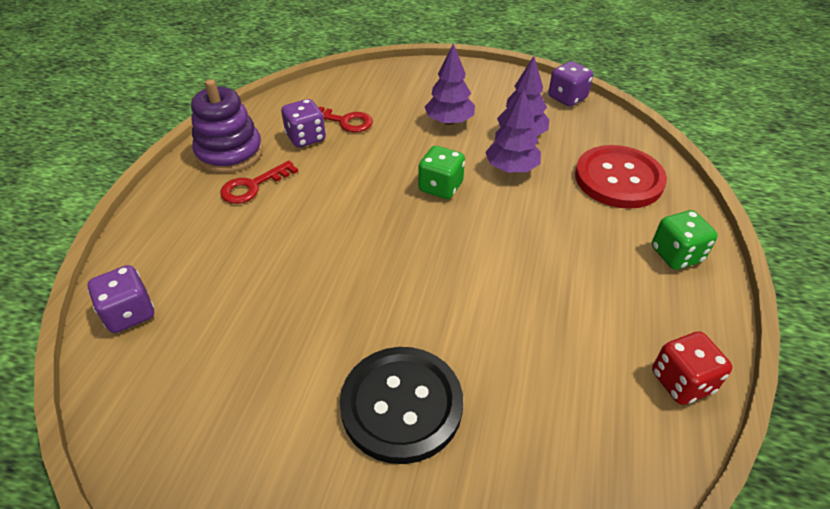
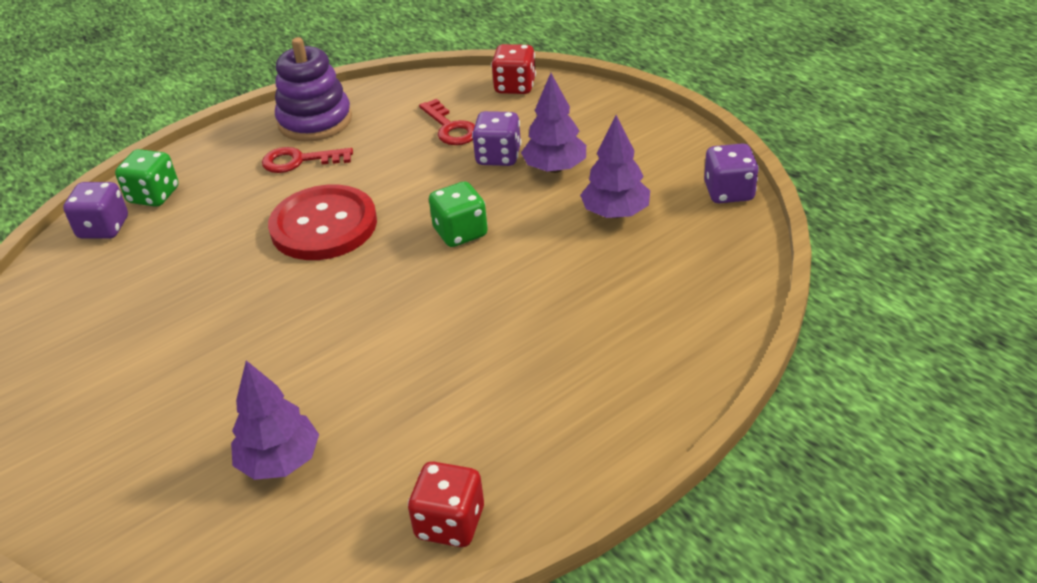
camera: 40 degrees right, 5 degrees down
(306, 138) = (395, 132): purple dice -> purple dice (498, 157)
(356, 79) = (515, 86): none -> red dice
(401, 405) = (201, 400): black button -> none
(511, 168) = (556, 245): purple tree -> purple tree (280, 461)
(618, 179) = (662, 307): red button -> red button (324, 225)
(676, 255) = (615, 413): green dice -> green dice (154, 196)

